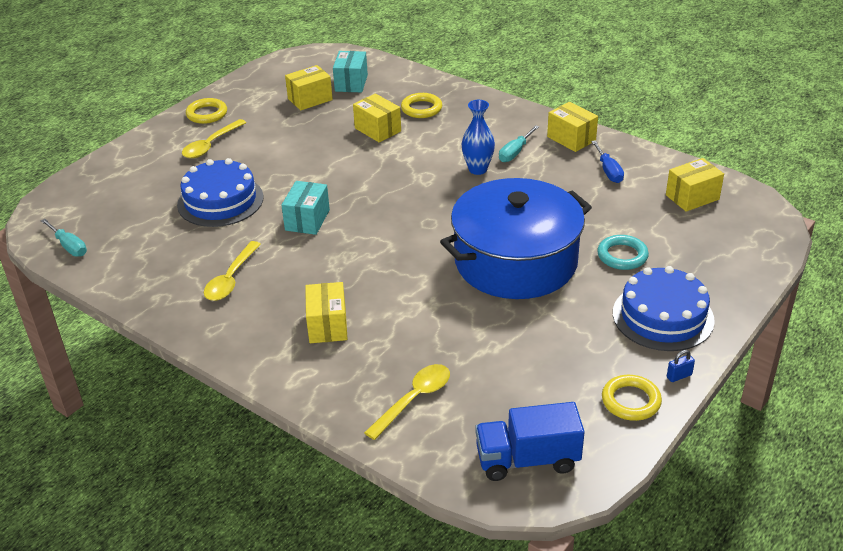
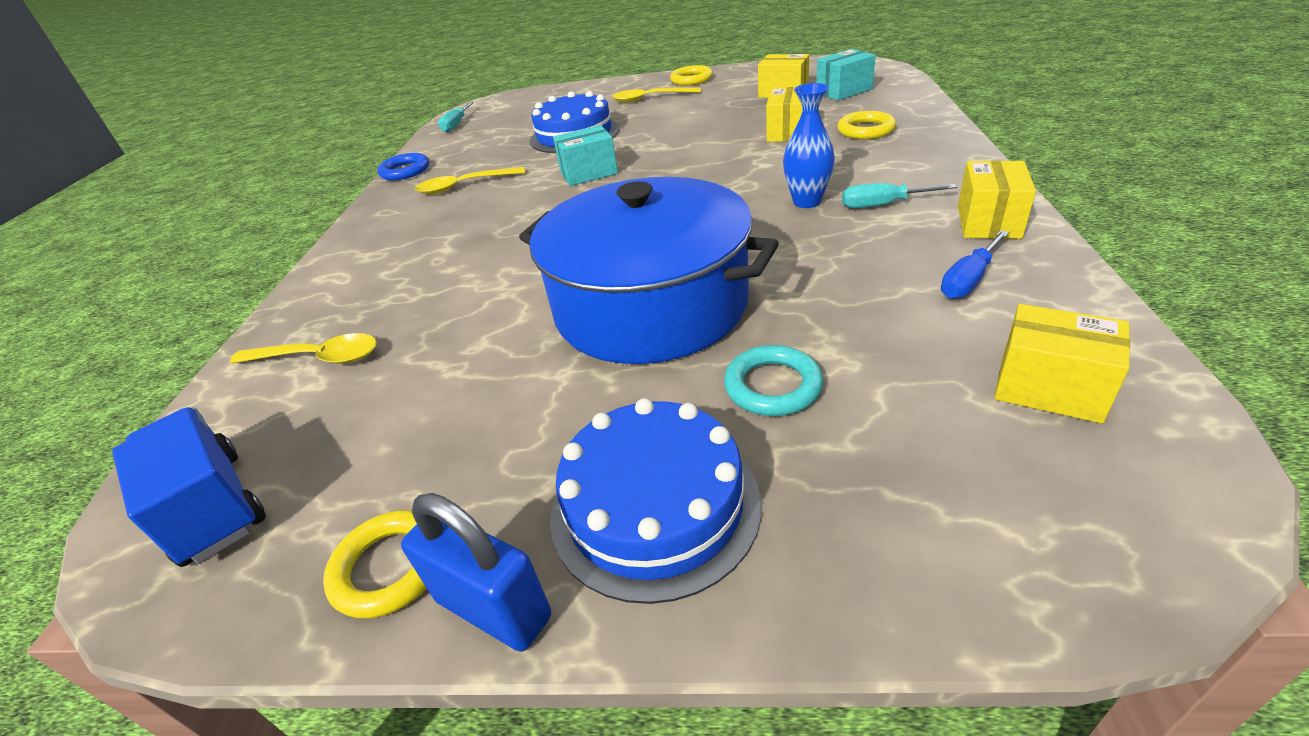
camera: 60 degrees right, 0 degrees up
(138, 300) = (405, 171): none -> blue ring
(327, 325) = (424, 254): yellow box -> none
(679, 376) = (493, 608): blue padlock -> blue padlock, size x2.19

